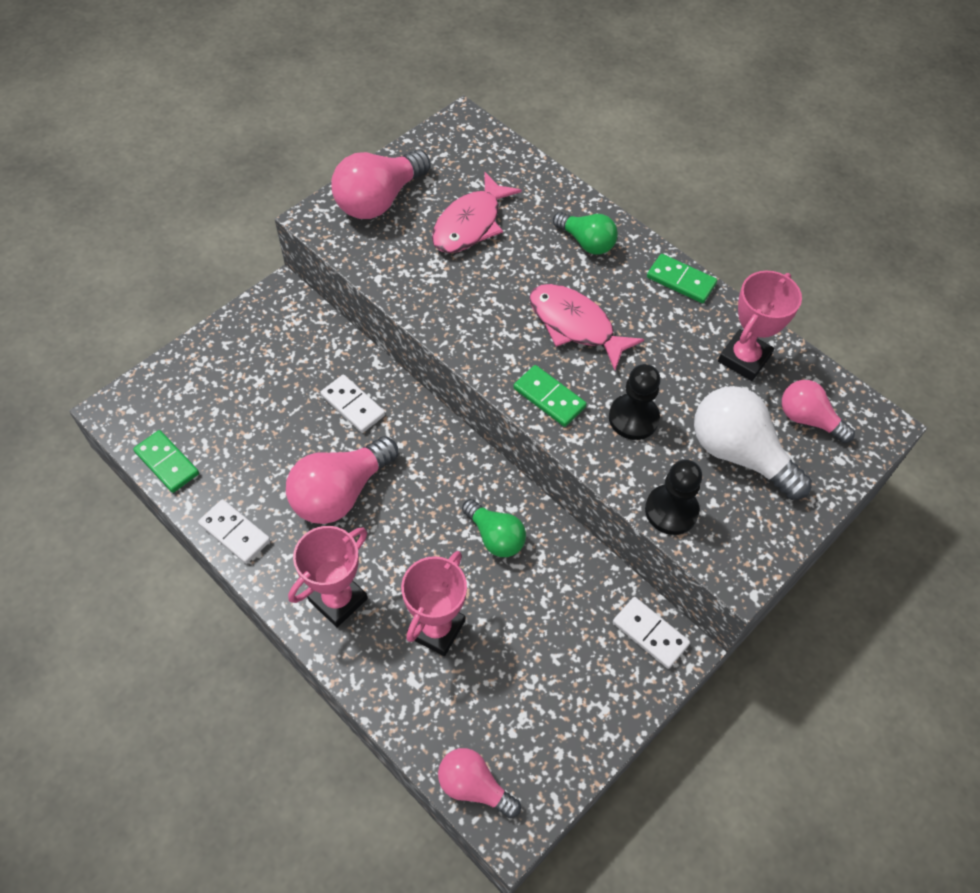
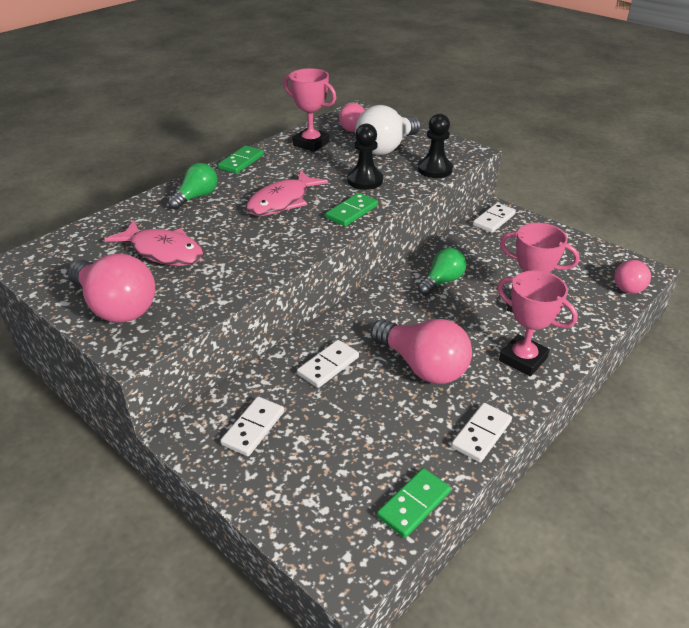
camera: 90 degrees left, 20 degrees down
(278, 344) = (253, 428): none -> white domino

